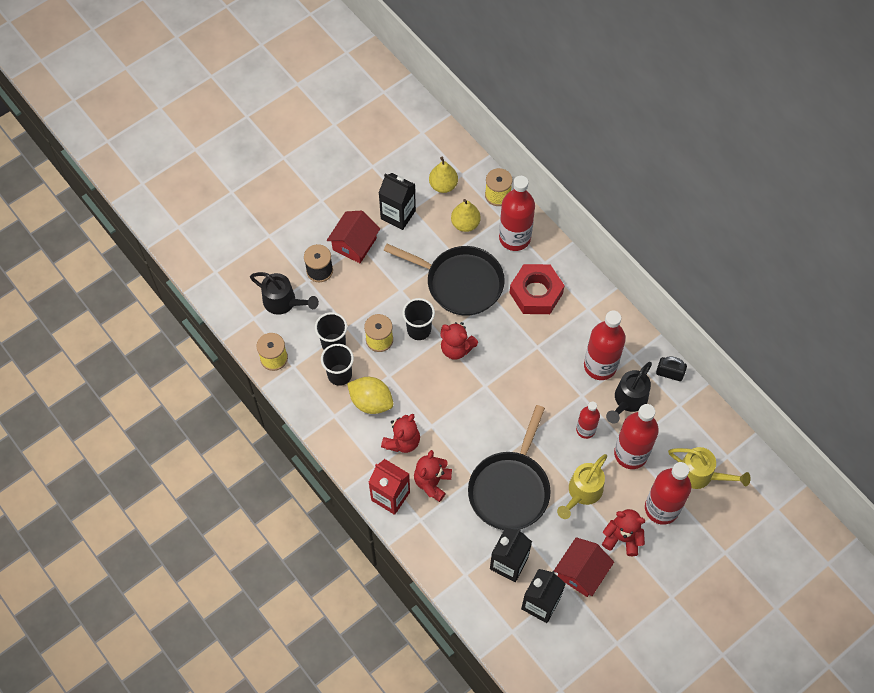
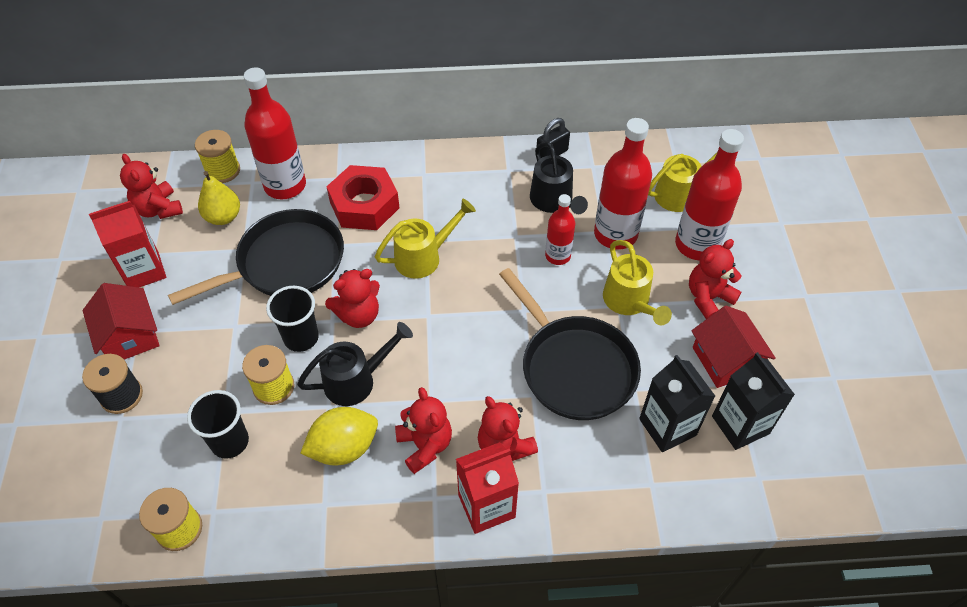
camera: 55 degrees left, 10 degrees down
(284, 302) = (118, 465): black watering can -> black watering can (357, 380)
(339, 375) = (276, 461): black cup -> none
(398, 214) = (144, 271): black carton -> red carton
(443, 185) = (158, 209): yellow pear -> red teddy bear
(524, 354) = (424, 257): none -> yellow watering can
(600, 366) = (495, 201): red bottle -> none

